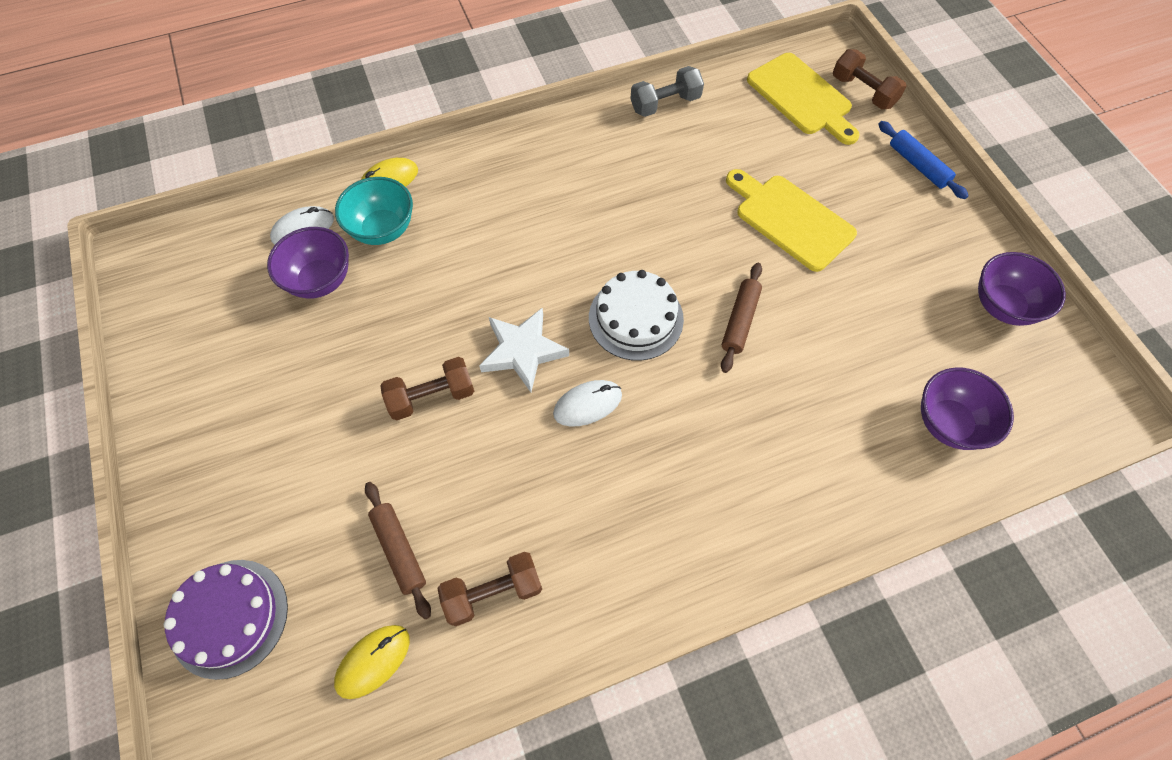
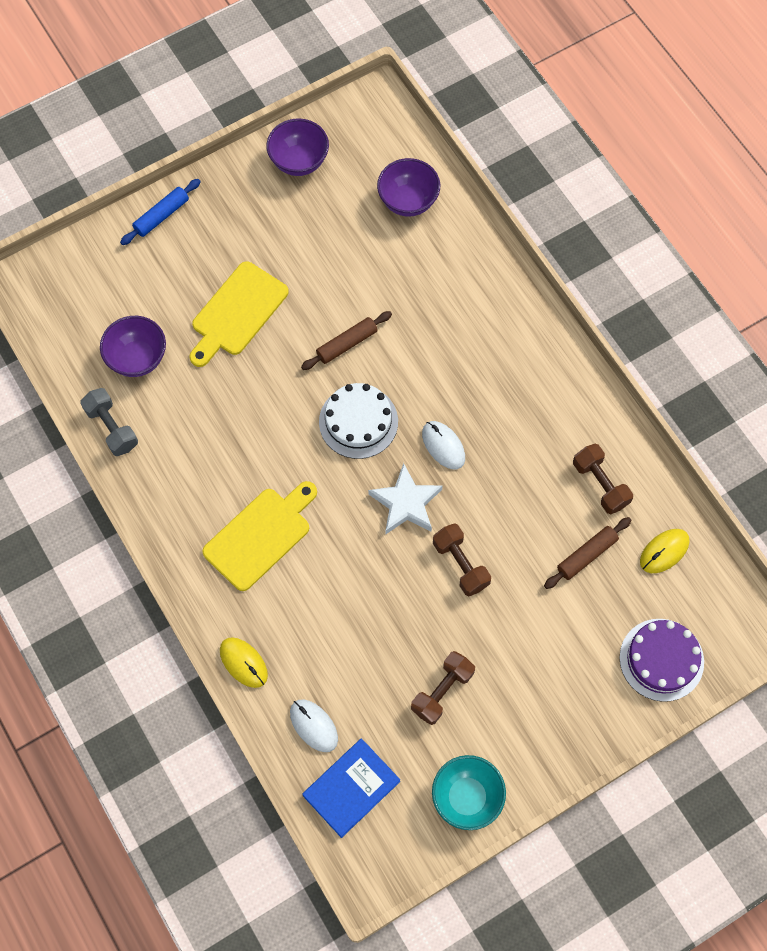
camera: 100 degrees left, 5 degrees up
(227, 252) = (351, 788): none -> blue book
(320, 280) = (367, 690): purple bowl -> purple bowl (137, 358)
(373, 661) = (664, 551): yellow mouse -> yellow mouse turned 75 degrees counterclockwise
(383, 229) = (302, 652): turquoise bowl -> turquoise bowl (467, 797)
(740, 321) = (347, 344): brown rolling pin -> brown rolling pin turned 45 degrees counterclockwise
(802, 97) = (89, 309): yellow cutting board -> yellow cutting board (260, 535)
(863, 92) = (76, 259): brown dumbbell -> brown dumbbell (442, 691)

